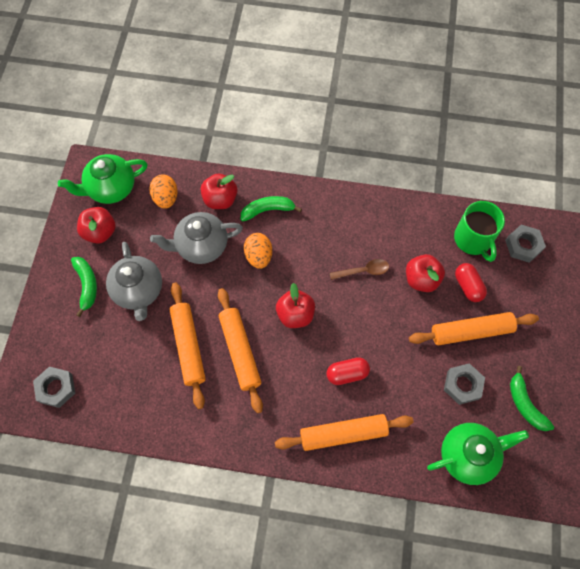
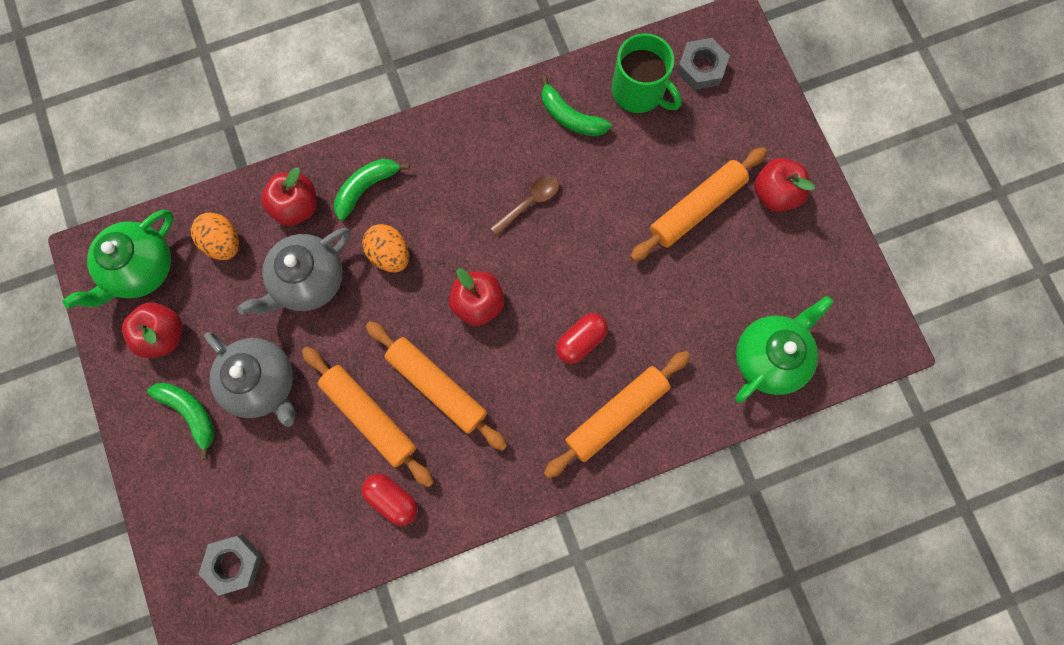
camera: 30 degrees left, 10 degrees up
(421, 279) = (605, 175): red apple -> red apple (775, 193)
(462, 385) = (720, 278): grey nut -> none
(468, 286) = (663, 154): red capsule -> red capsule (392, 499)
(525, 404) = (801, 261): green banana -> green banana (570, 117)

